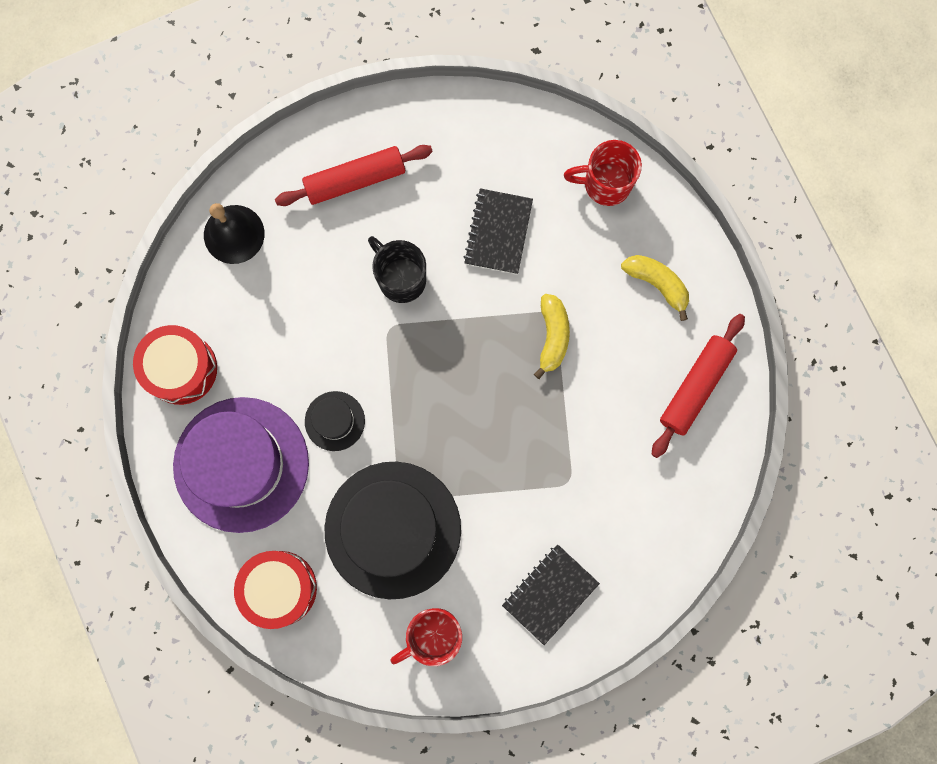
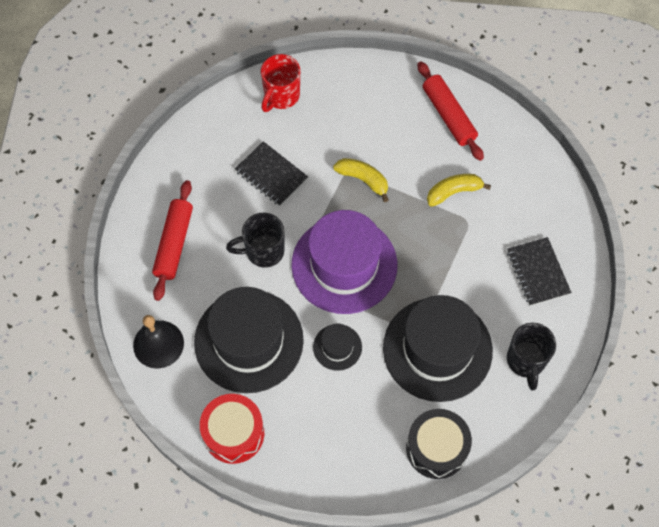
camera: 60 degrees left, 15 degrees down
(241, 464) = (330, 428): purple hat -> purple hat (344, 265)
(279, 588) = (436, 448): red drum -> black drum
(289, 324) = (248, 341): none -> black hat
(433, 634) = (526, 361): red mug -> black mug
(657, 284) = (367, 101): yellow banana -> yellow banana (453, 192)

